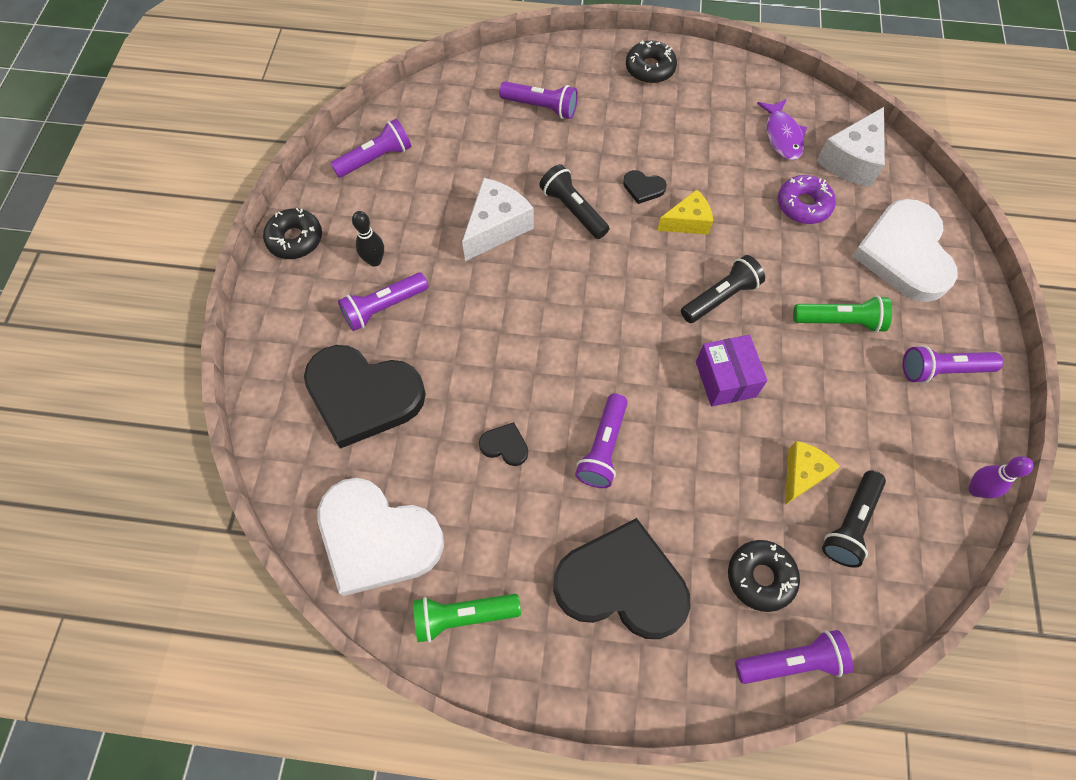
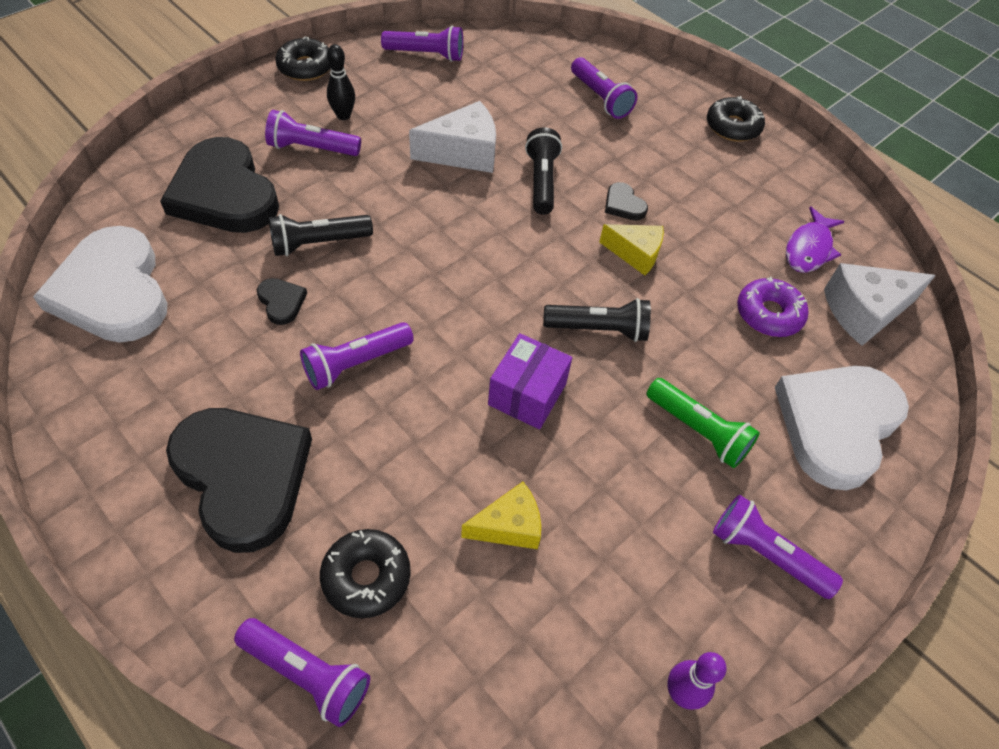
camera: 35 degrees right, 10 degrees down
(463, 616) = (99, 394): green flashlight -> none
(850, 523) = (507, 607): black flashlight -> black flashlight (319, 243)

